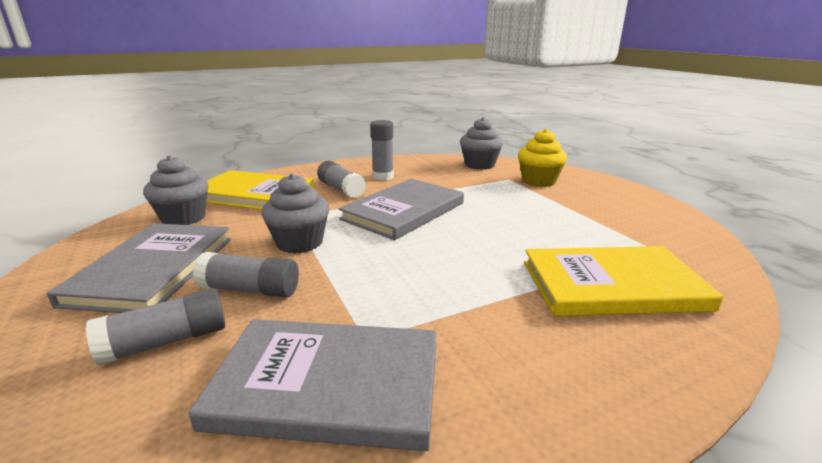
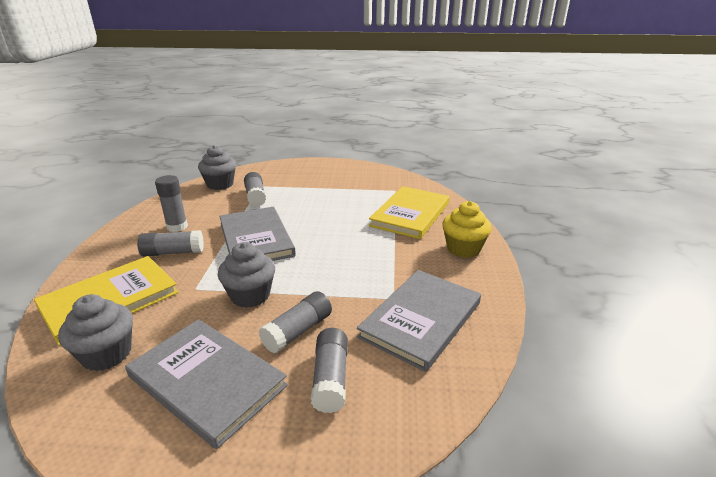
camera: 60 degrees left, 5 degrees up
(483, 184) = (255, 196): none -> grey glue stick
(538, 181) = (279, 179): yellow cupcake -> yellow cupcake (463, 248)

